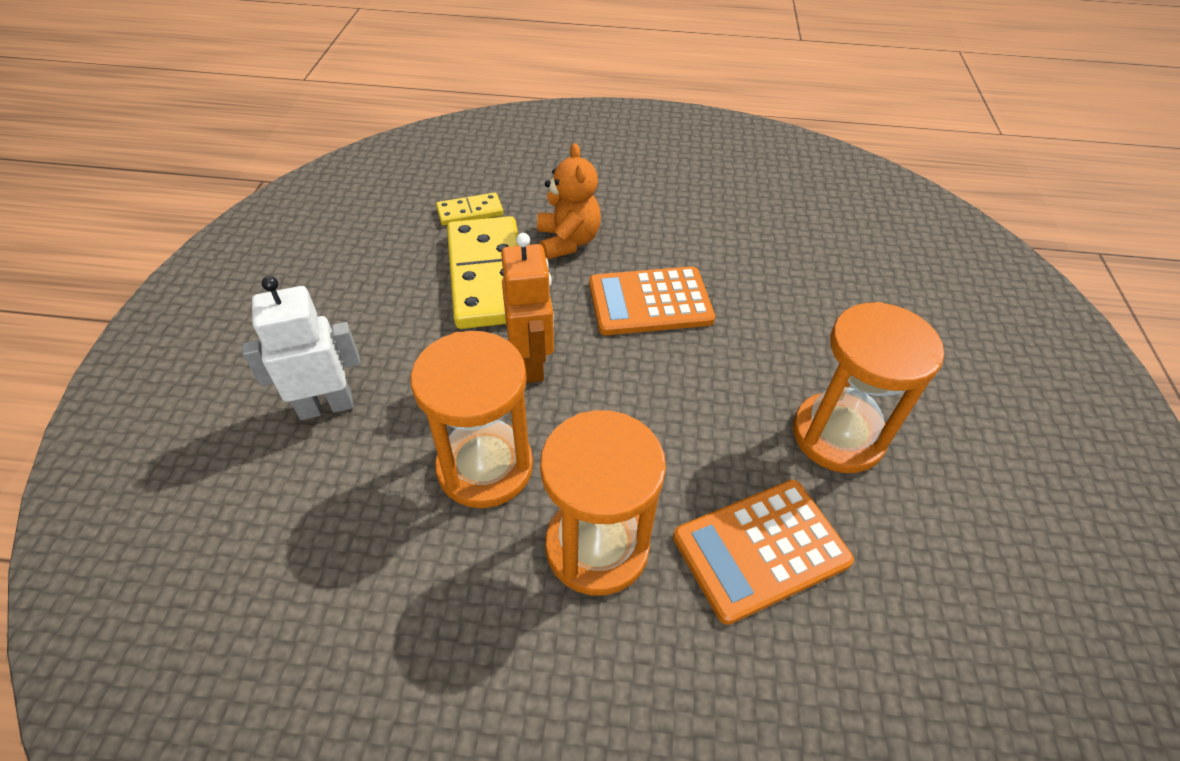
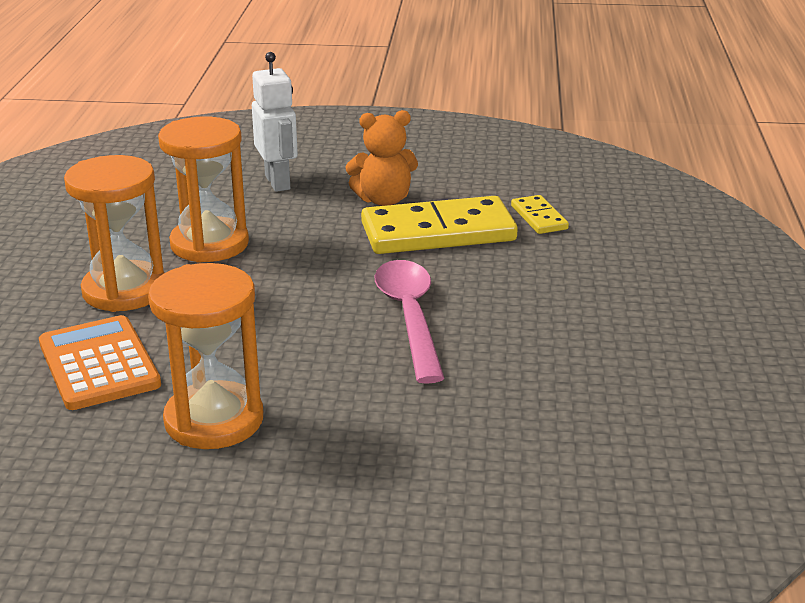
camera: 90 degrees right, 20 degrees down
(532, 364) = (320, 258): orange robot -> none
(568, 241) = (503, 270): orange teddy bear -> orange teddy bear (384, 200)
(650, 302) = (409, 317): orange calculator -> pink spoon

